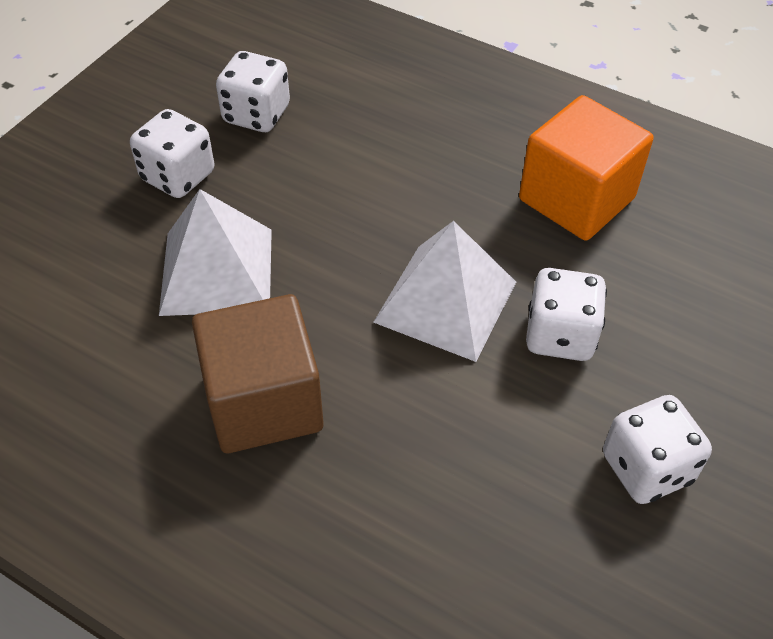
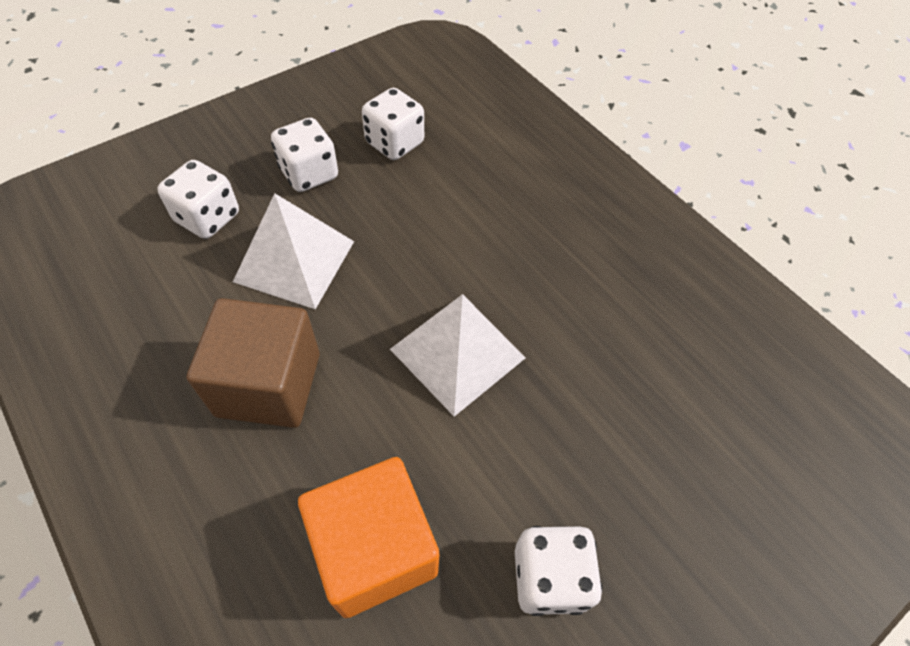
camera: 20 degrees right, 5 degrees up
(560, 335) = (537, 421): white dice -> white dice (208, 218)
(576, 199) = (616, 302): orange cube -> orange cube (375, 549)

